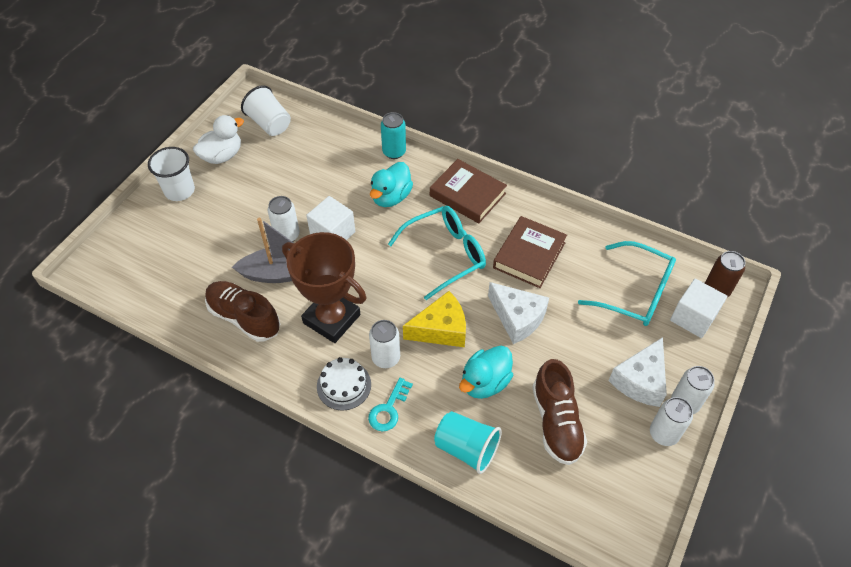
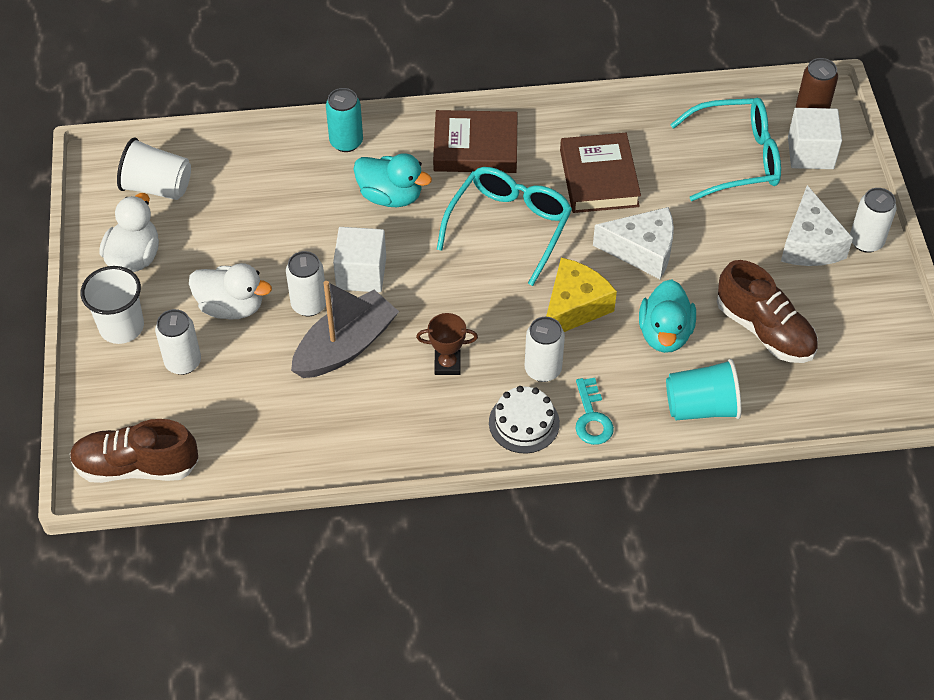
camera: 35 degrees left, 0 degrees up
(244, 317) = (347, 420): brown shoe -> brown shoe (136, 466)
(245, 212) = (231, 306): none -> white duck
(331, 319) = (447, 364): brown trophy -> brown trophy, size x0.46
(391, 197) = (391, 196): turquoise duck -> turquoise duck turned 60 degrees counterclockwise
(663, 434) = (869, 281): white can -> white can (183, 362)

